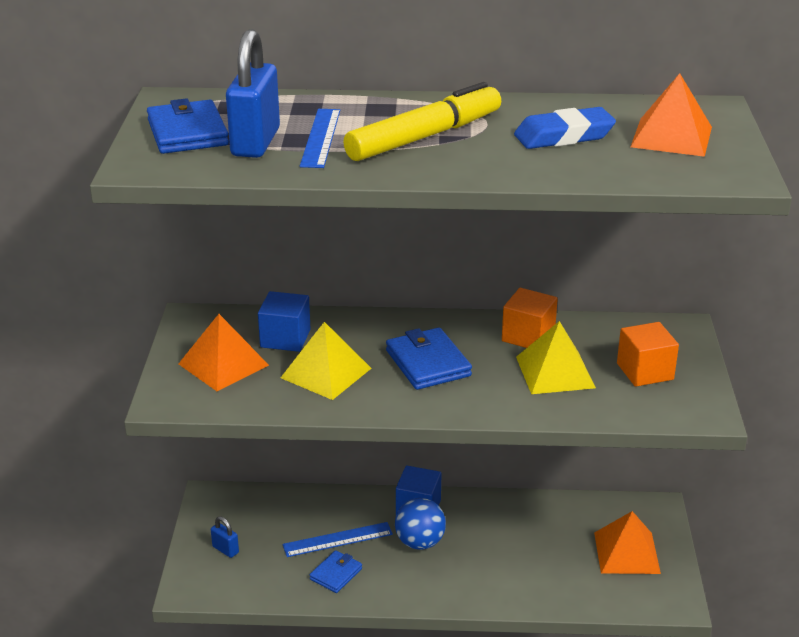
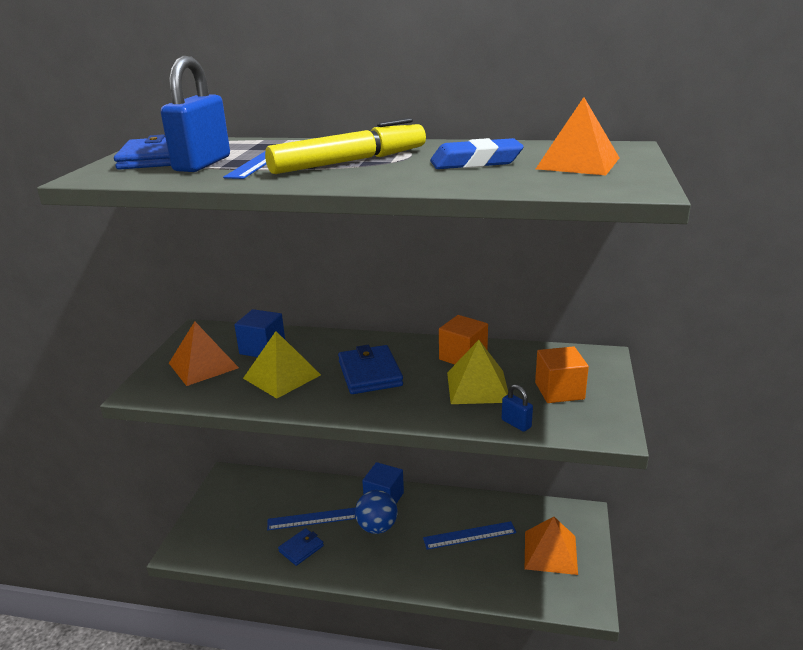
camera: 10 degrees right, 5 degrees down
(225, 550) = (222, 519): blue padlock -> blue padlock (516, 424)
(531, 542) = (469, 535): none -> blue ruler

